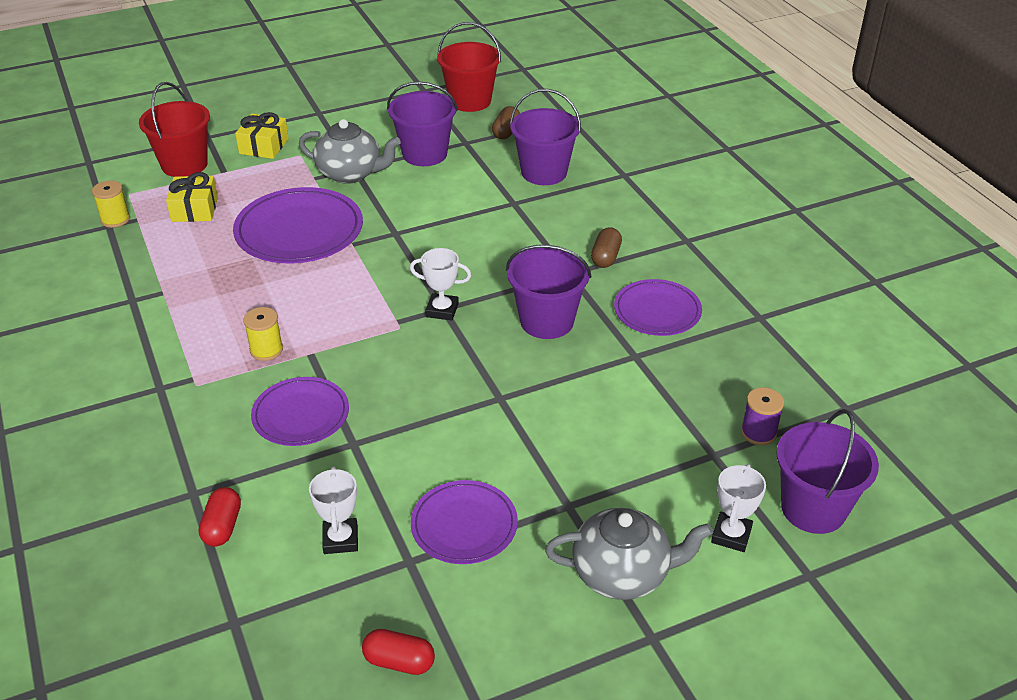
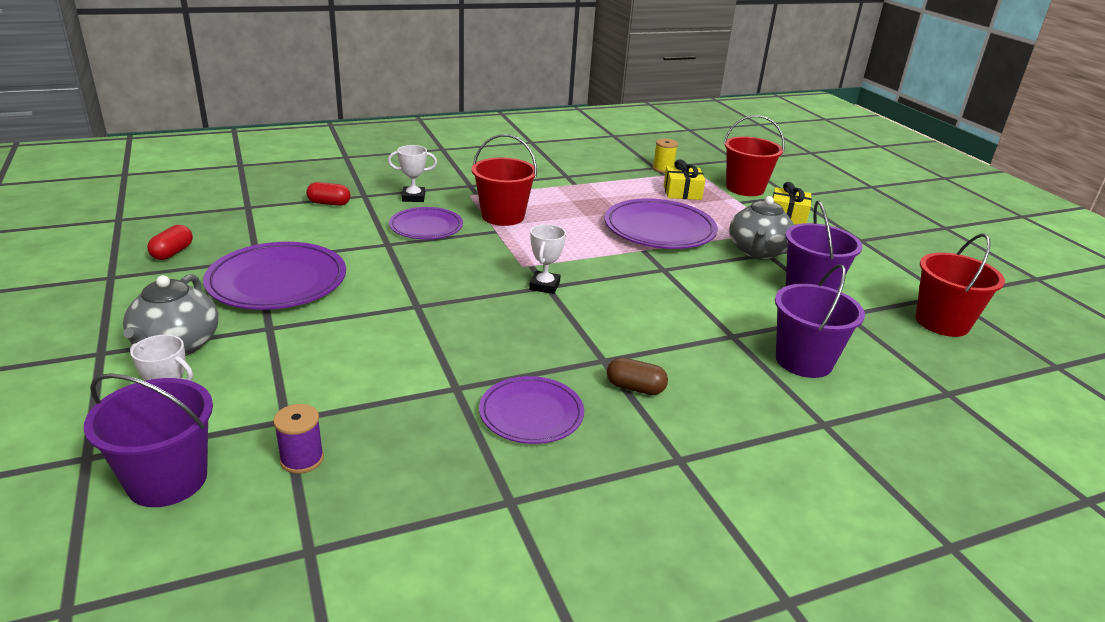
camera: 90 degrees right, 10 degrees down
(266, 350) = (503, 216): yellow spool -> red bucket
(340, 539) = (293, 237): white trophy -> white trophy (413, 197)
(464, 525) = (277, 281): purple plate -> purple plate, size x1.60
(506, 132) = (884, 342): brown capsule -> none
(547, 321) = (522, 339): purple bucket -> none

